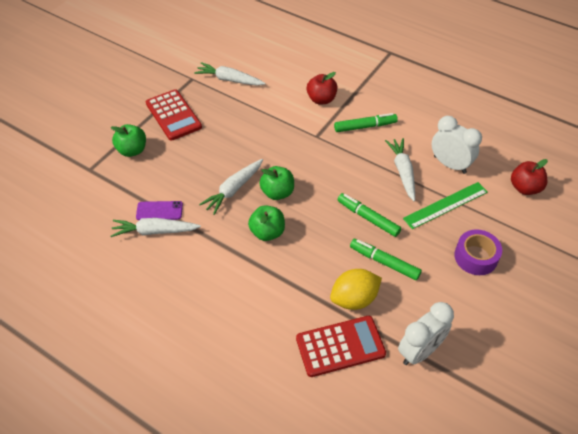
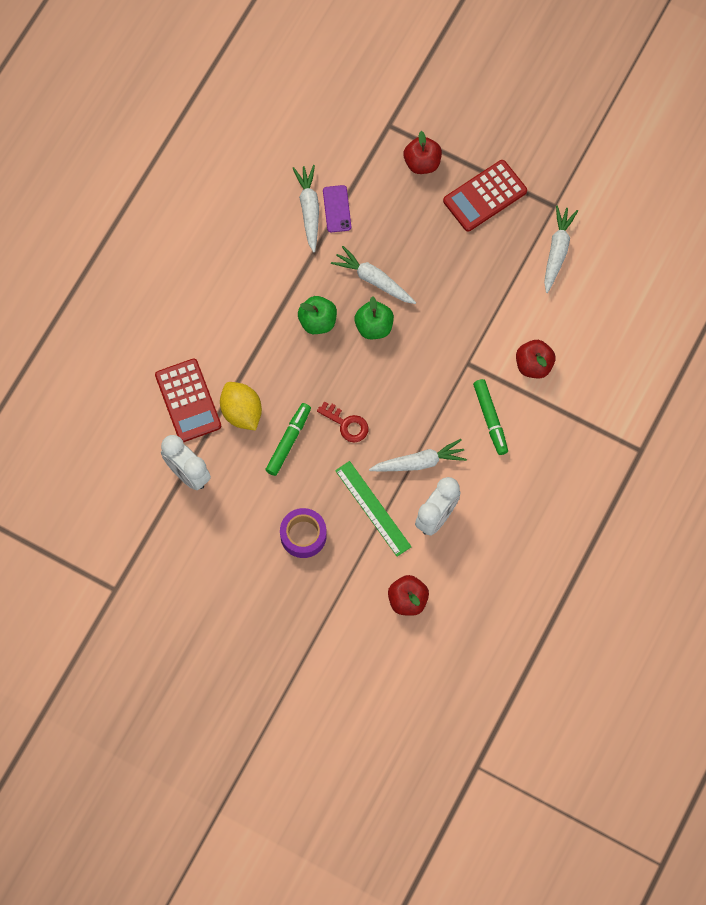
camera: 85 degrees right, 20 degrees up
(132, 150) = (422, 162): green apple -> red apple
(368, 218) = (346, 424): green marker -> red key

